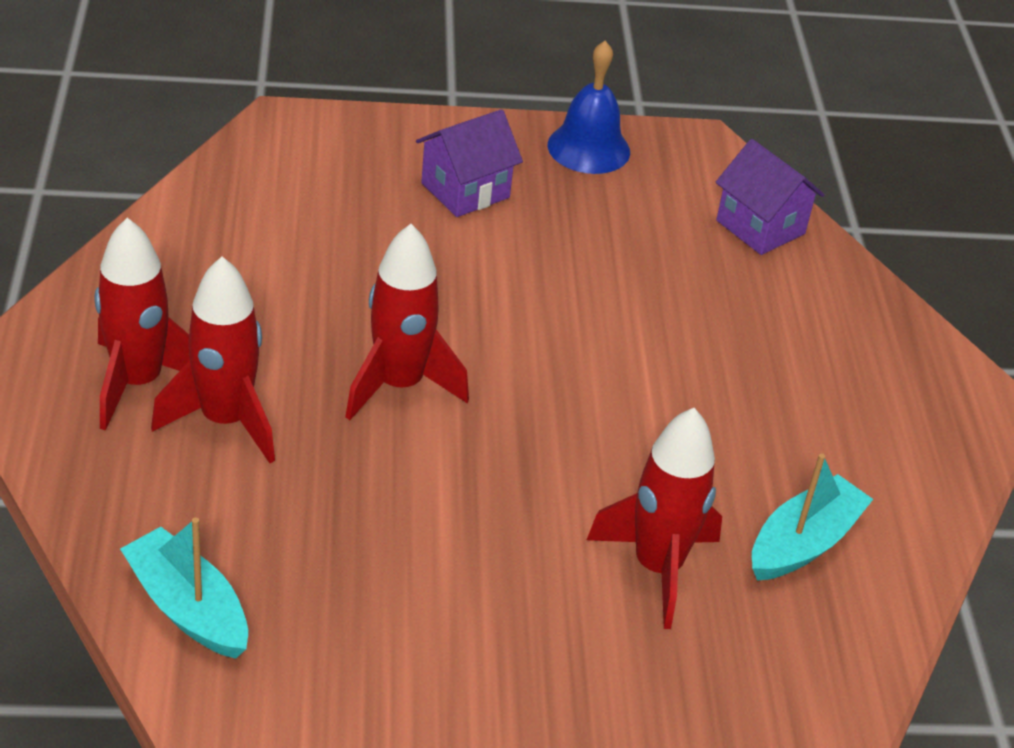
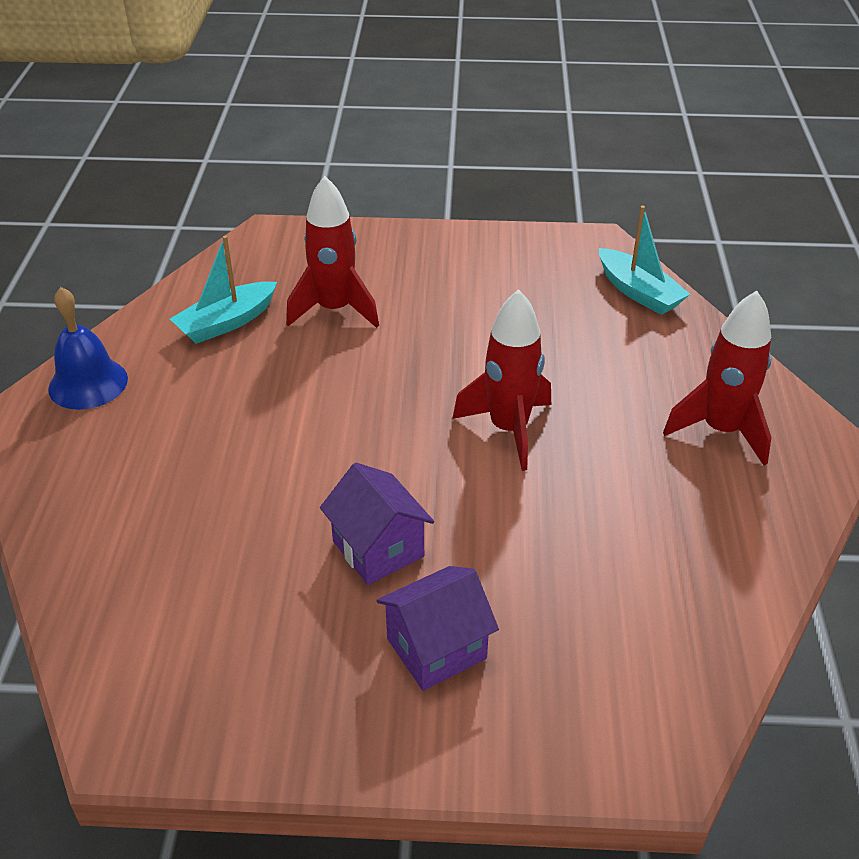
camera: 170 degrees left, 0 degrees up
(225, 421) = (643, 401): red rocket -> none
(588, 148) = (274, 724): blue bell -> blue bell (88, 383)
(760, 227) = (114, 602): purple house -> purple house (378, 549)

